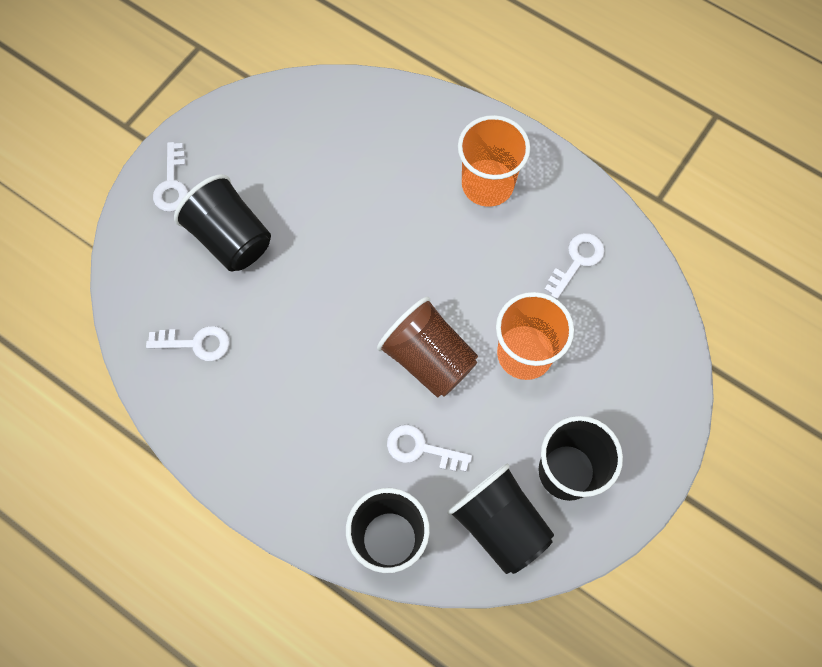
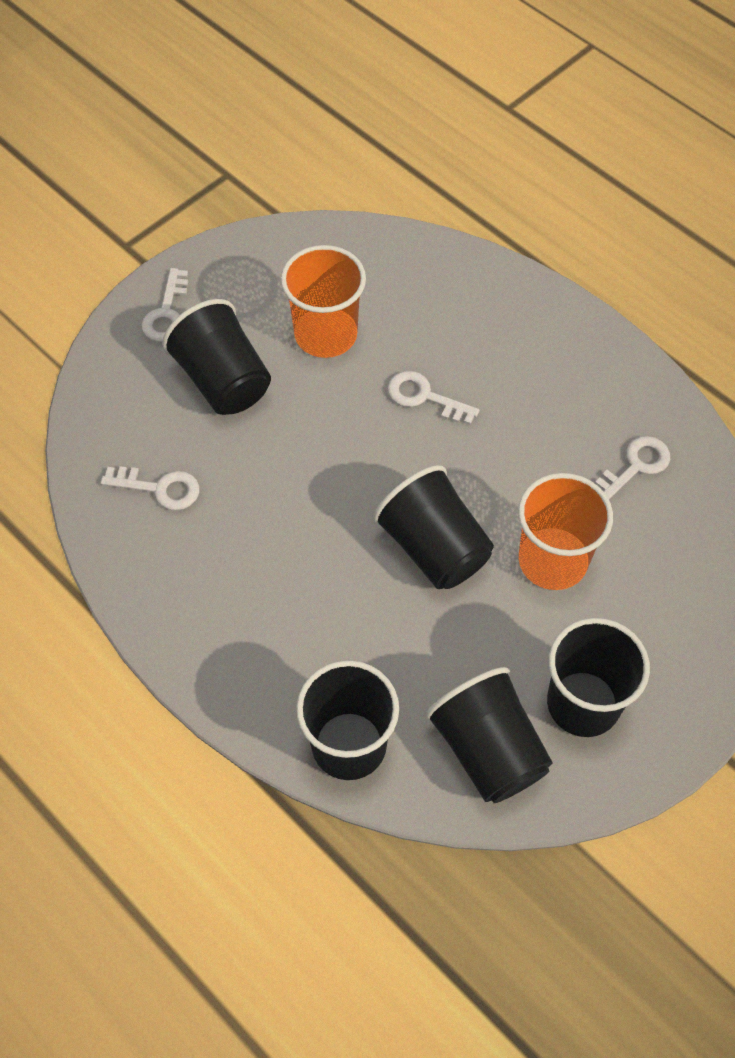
camera: 10 degrees right, 10 degrees down
(421, 449) = (406, 648): white key -> white key (424, 397)
(428, 358) = (434, 548): brown cup -> black cup
(487, 184) = (539, 366): orange cup -> orange cup (325, 334)

